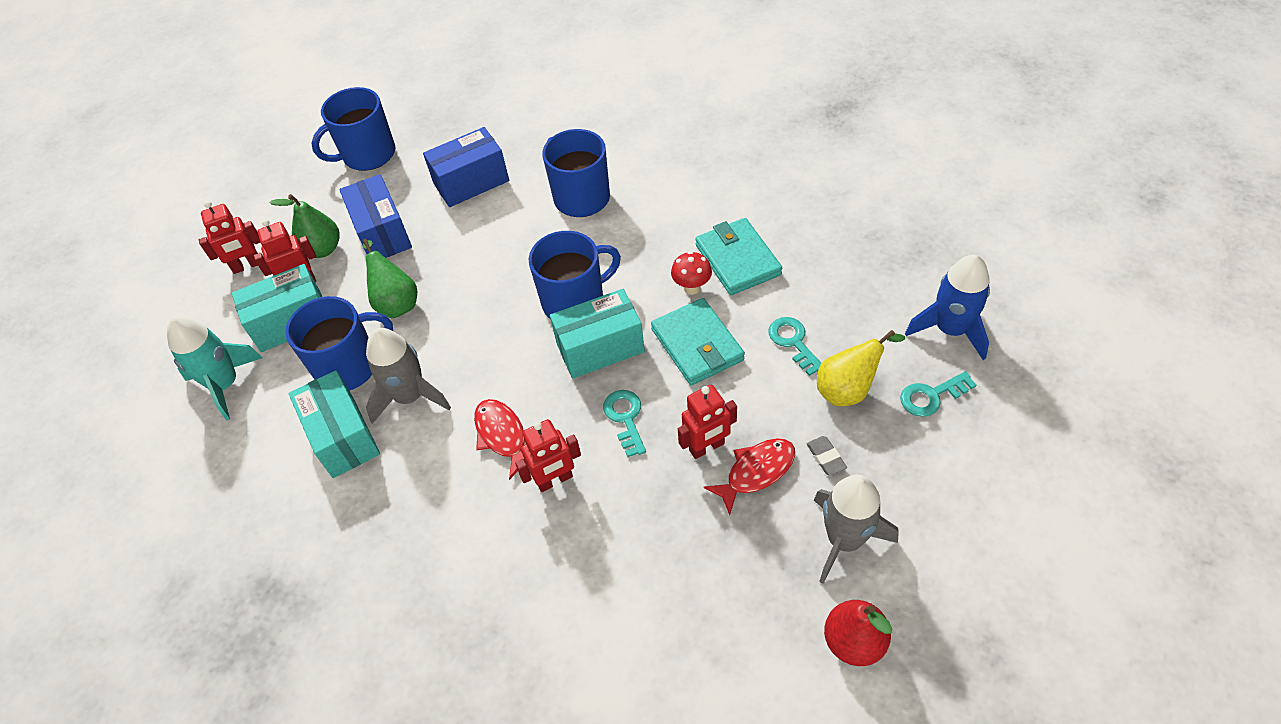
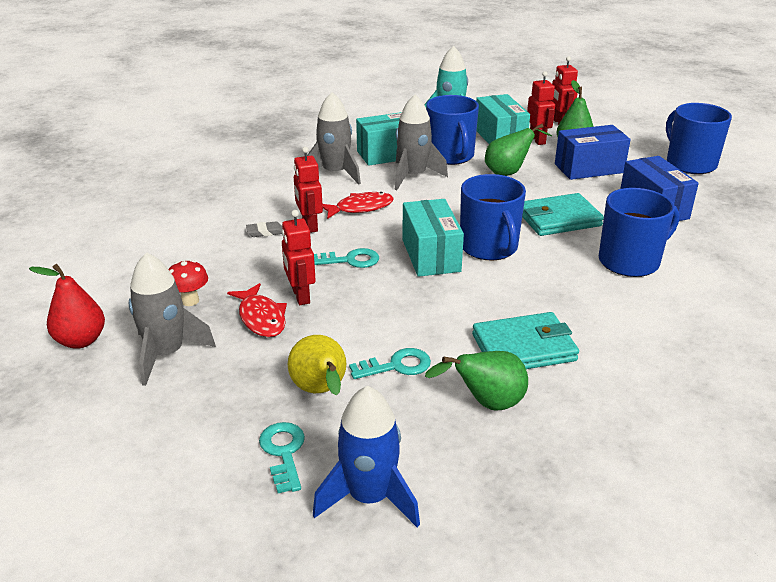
camera: 95 degrees right, 20 degrees down
(406, 488) = (335, 173): none -> grey rocket
(692, 288) = (490, 312): red mushroom -> red mushroom (190, 301)
(697, 345) = (415, 306): turquoise wallet -> turquoise wallet (558, 219)
(819, 275) = (486, 404): none -> green pear
(826, 457) = (252, 360): grey eraser -> grey eraser (265, 232)

